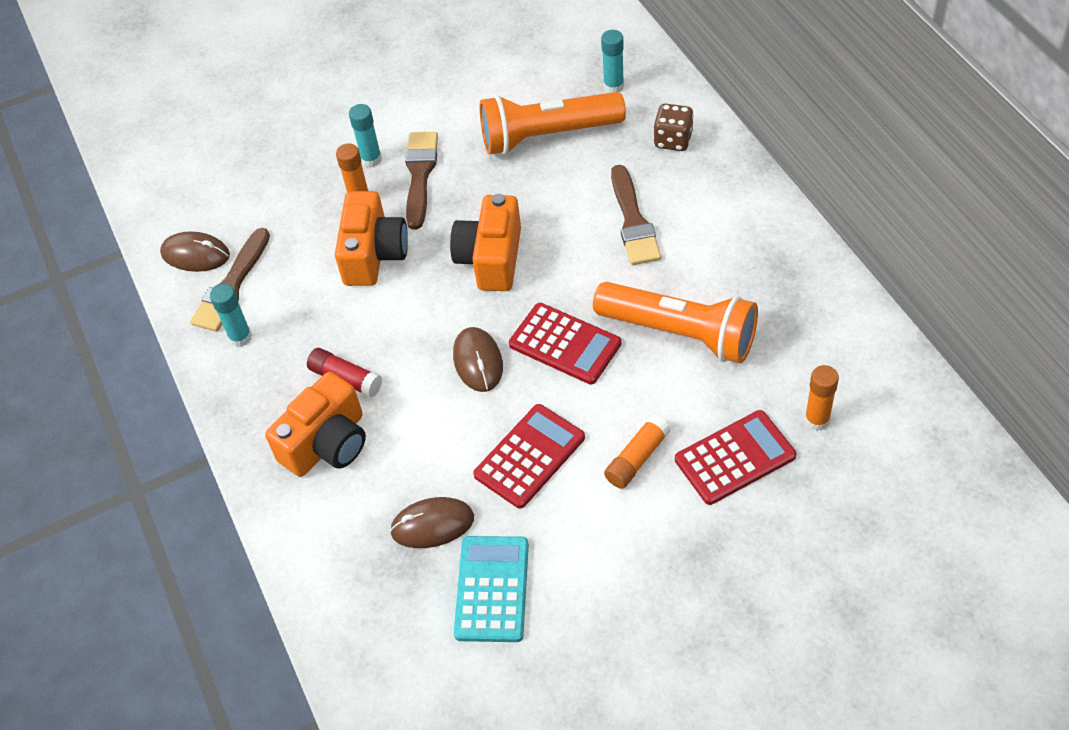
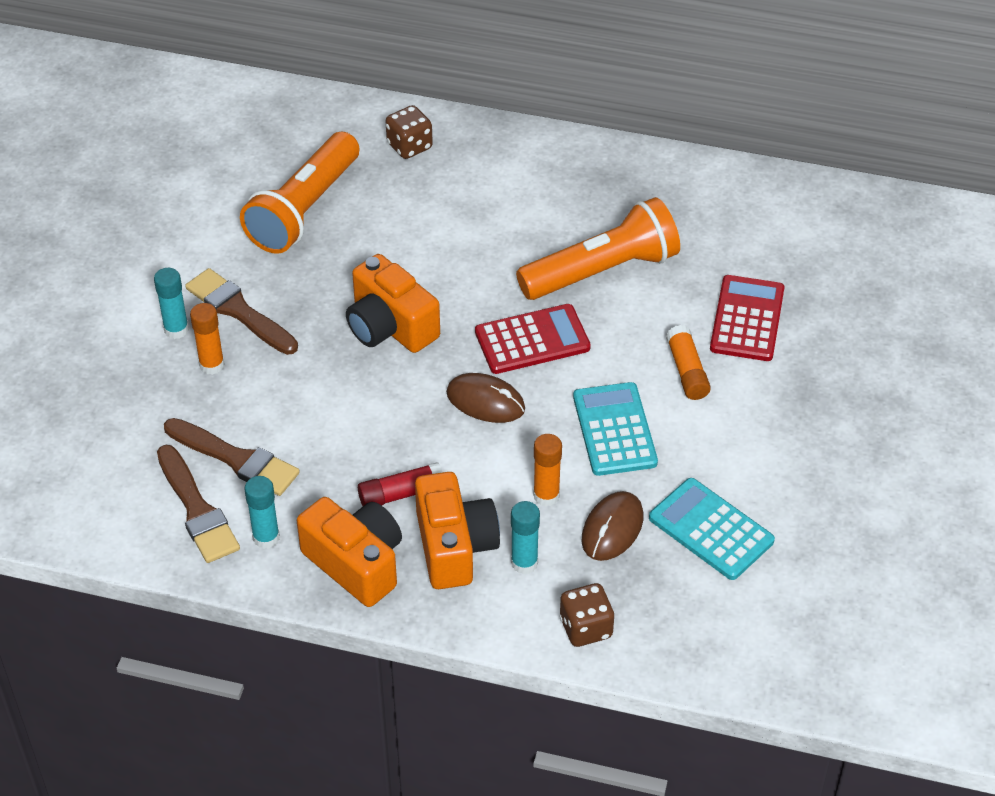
camera: 55 degrees left, 5 degrees down
(195, 254) = (125, 513): brown mouse -> none
(324, 576) = (585, 628): none -> brown dice
(373, 254) = (288, 394): orange camera -> orange camera (356, 563)
(530, 456) = (614, 430): red calculator -> turquoise calculator
(613, 86) = (305, 138): turquoise glue stick -> turquoise glue stick (524, 563)
(633, 221) = (461, 222): brown brush -> brown brush (236, 459)
(817, 420) = (764, 255): orange glue stick -> orange glue stick (546, 496)

